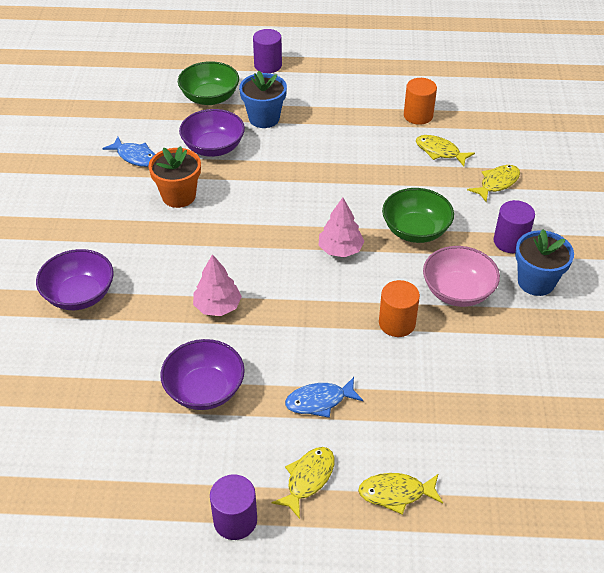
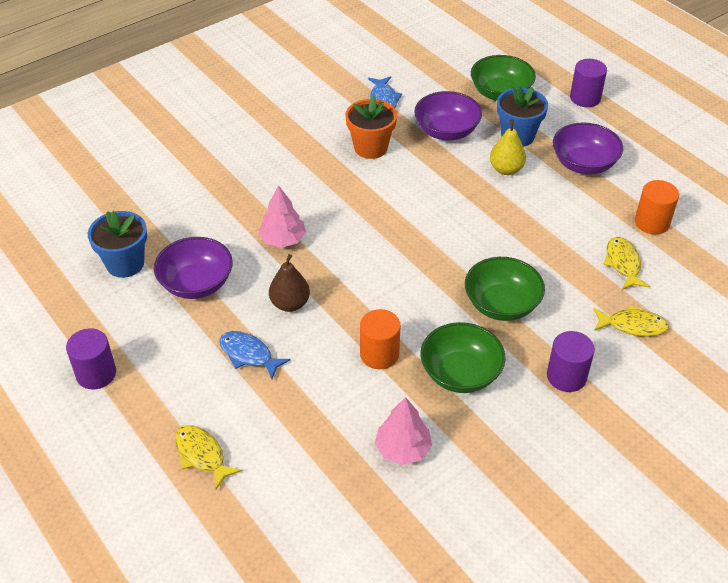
camera: 50 degrees right, 0 degrees up
(79, 295) = (217, 164): purple bowl -> purple bowl (583, 164)
(290, 145) = (506, 169): none -> yellow pear
(292, 343) = (290, 304): none -> brown pear
(308, 479) = (168, 393): yellow fish -> none
(340, 249) = (422, 271): pink tree -> pink tree (403, 449)
(457, 291) = (460, 373): pink bowl -> green bowl
(536, 282) = (535, 423): blue flower pot -> blue flower pot (125, 264)

